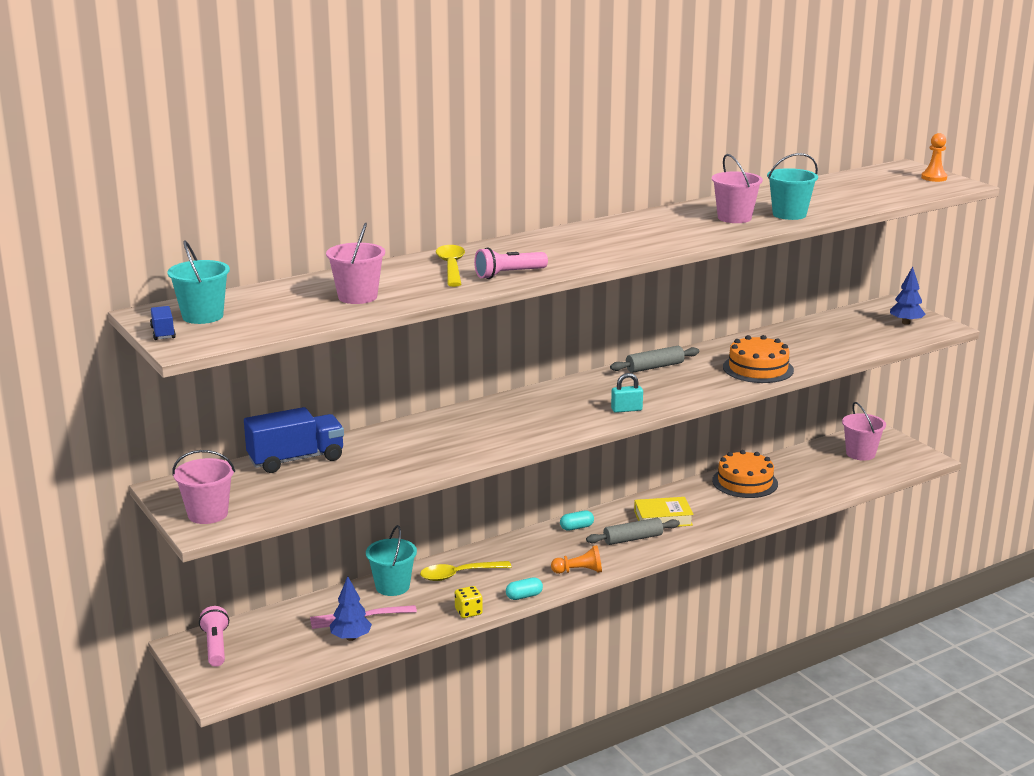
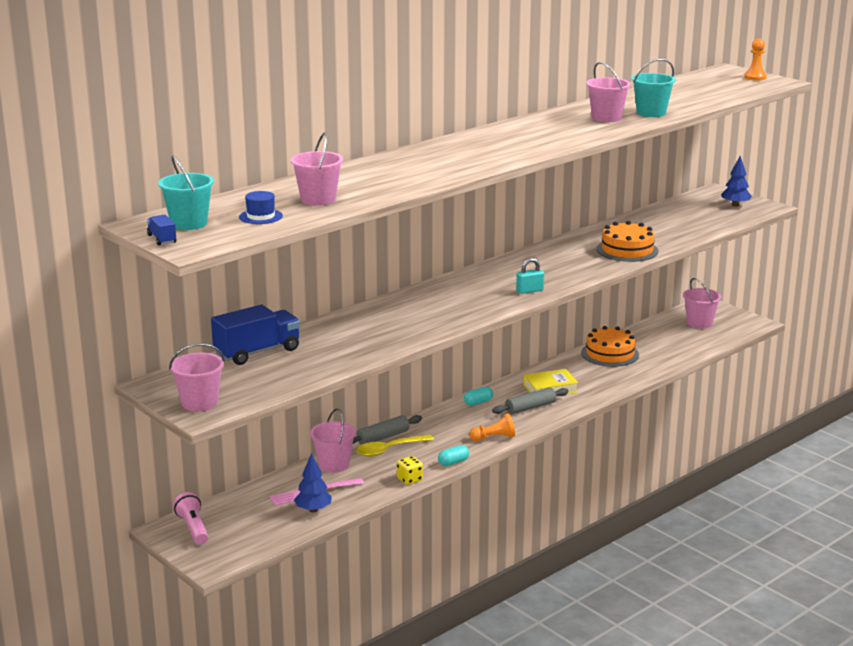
camera: 10 degrees left, 0 degrees up
(284, 313) = (260, 216): none -> blue hat
(392, 587) = (334, 465): turquoise bucket -> pink bucket
(451, 267) = (386, 170): yellow spoon -> none
(508, 274) = (439, 174): pink flashlight -> none
(654, 367) = (538, 254): grey rolling pin -> grey rolling pin (383, 437)

